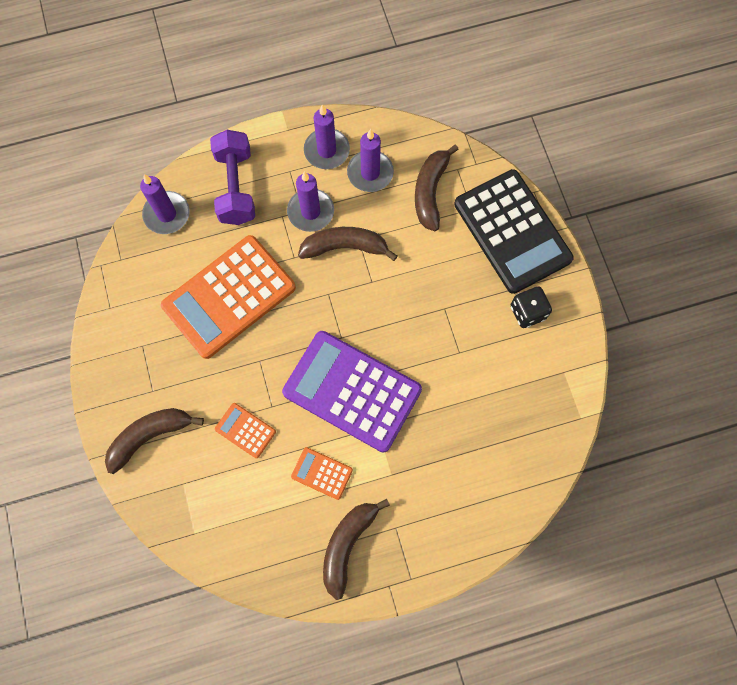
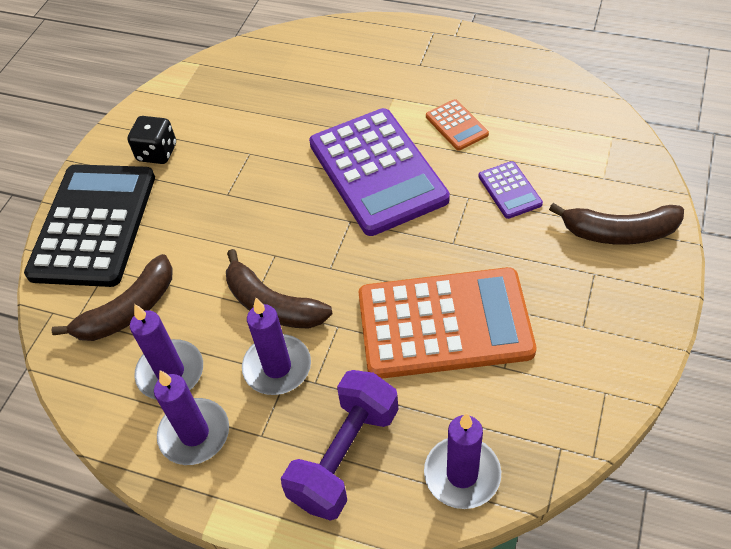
camera: 140 degrees left, 20 degrees down
(245, 430) = (509, 190): orange calculator -> purple calculator
(347, 545) = (471, 71): brown banana -> none

